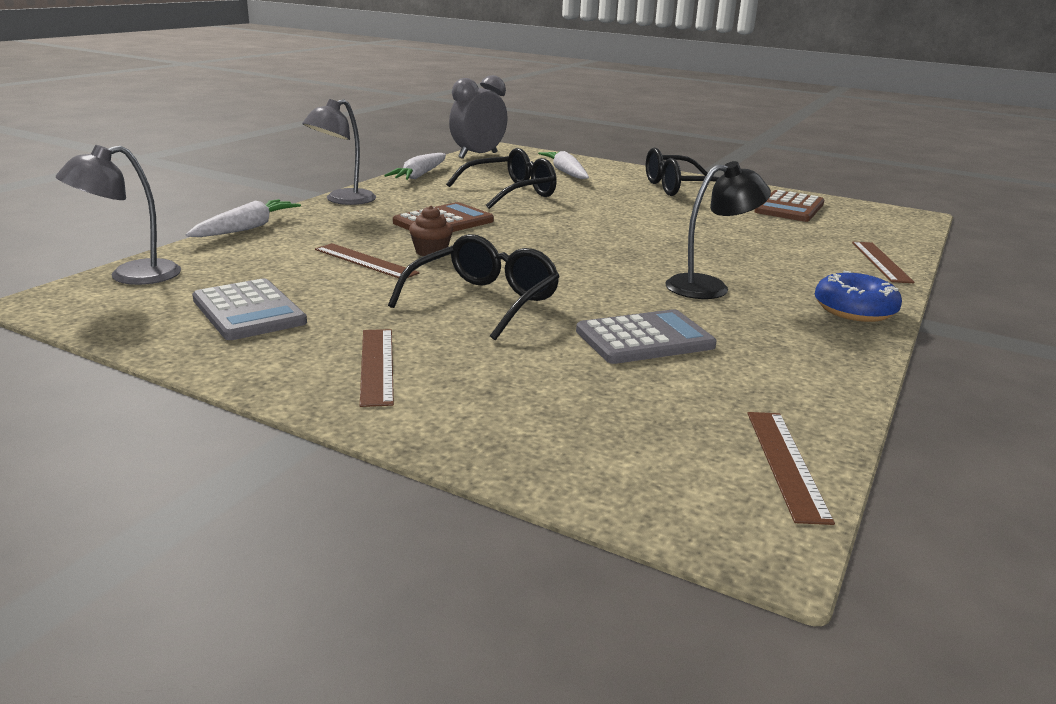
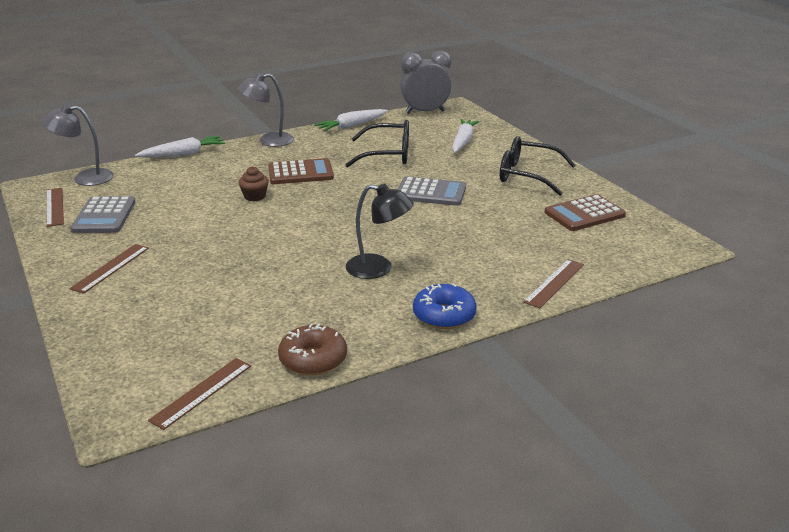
camera: 35 degrees right, 5 degrees up
(365, 261) = (208, 195): brown ruler -> brown ruler (54, 206)
(484, 301) = (225, 241): black glasses -> none
(644, 339) = (268, 294): grey calculator -> grey calculator (431, 192)
(826, 386) = (313, 359): none -> brown donut

